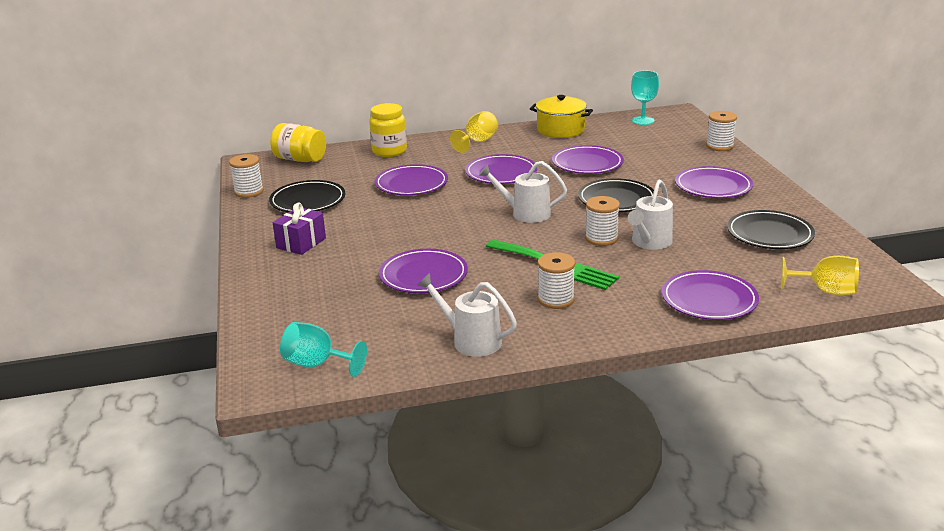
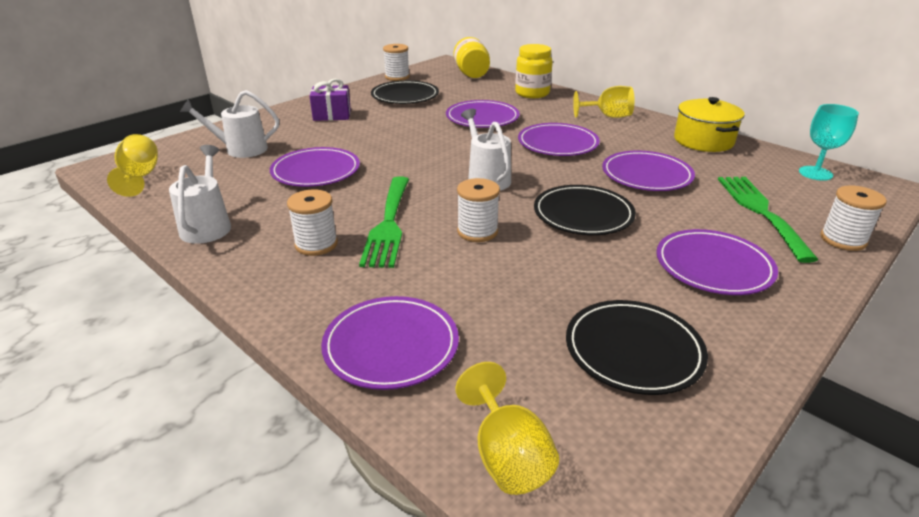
camera: 55 degrees right, 5 degrees up
(317, 364) = (140, 177): turquoise goblet -> yellow goblet
(649, 242) = (501, 263): white watering can -> white watering can (241, 149)
(669, 152) = (760, 212): none -> green fork

